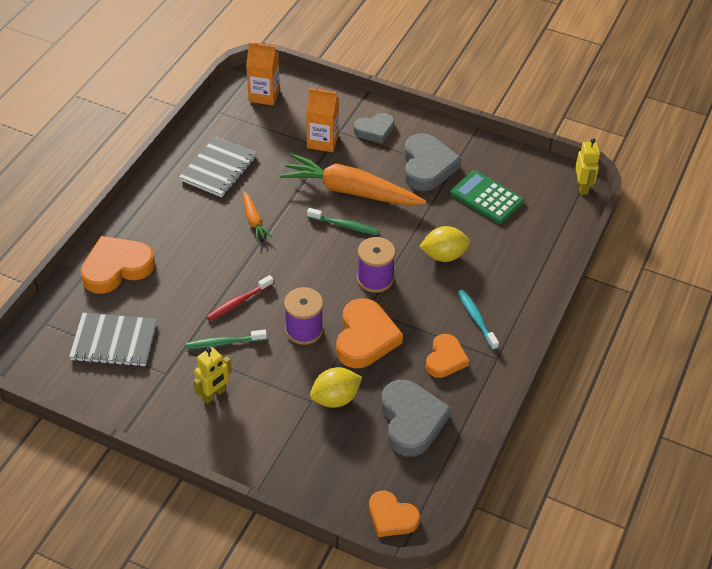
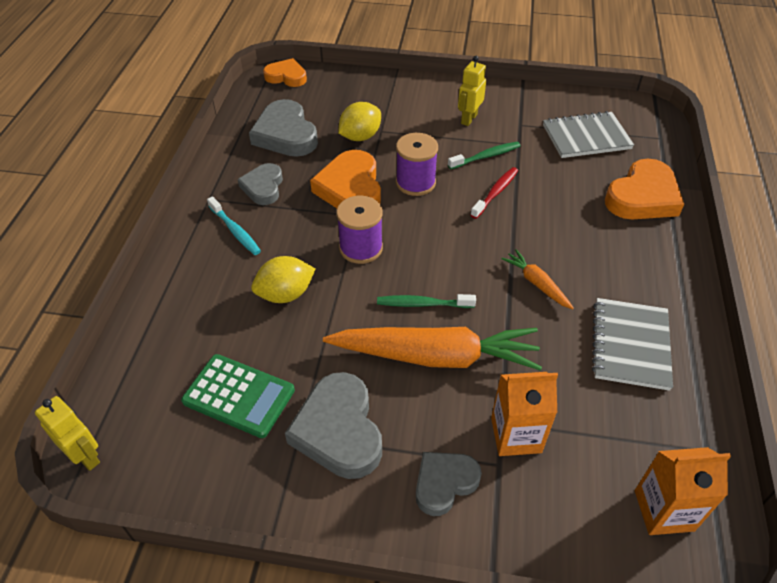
camera: 165 degrees right, 0 degrees up
(445, 359) = (263, 187): orange heart -> grey heart
(582, 187) = (85, 456): yellow robot -> yellow robot turned 150 degrees clockwise

